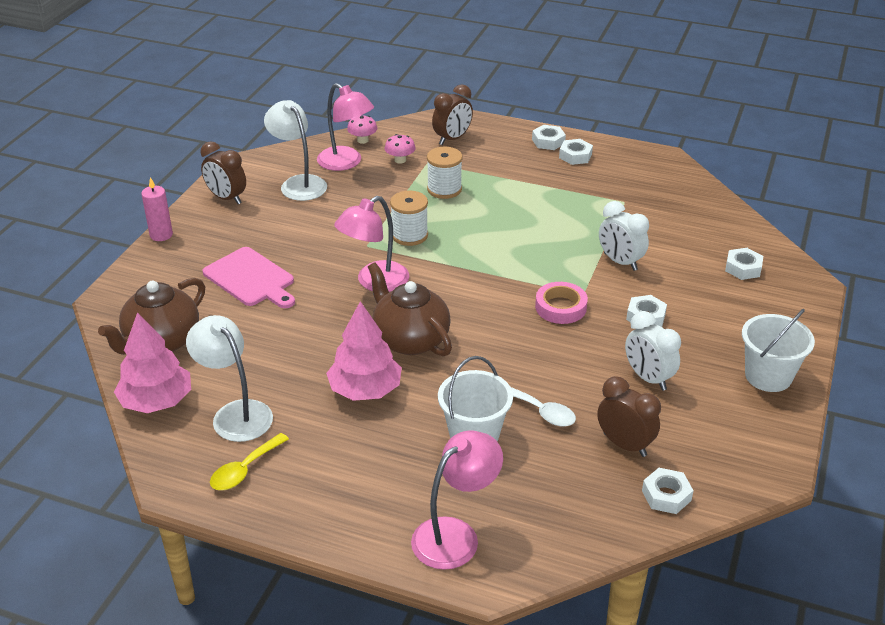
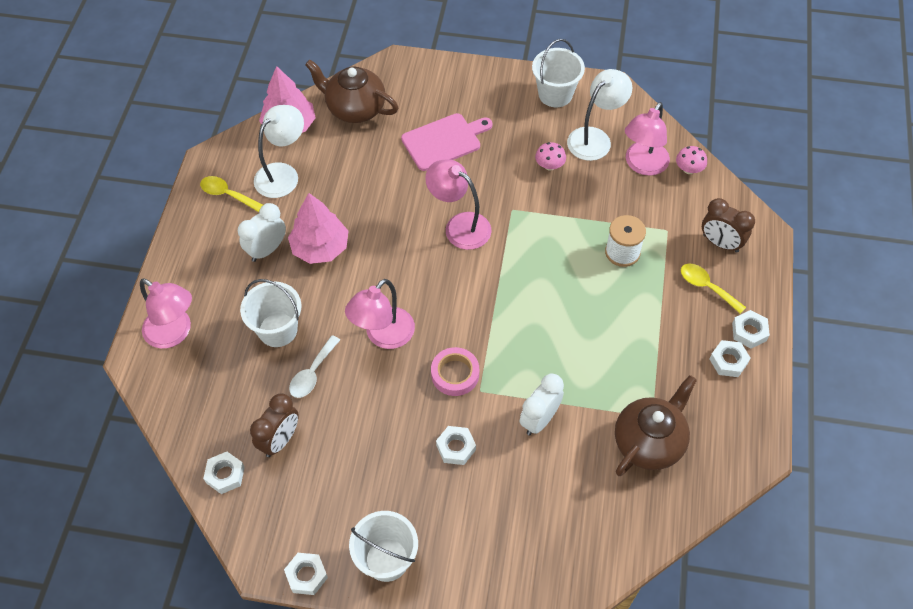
camera: 80 degrees right, 20 degrees up
(161, 235) = (489, 68): pink candle -> none
(226, 198) = (555, 94): brown clock -> white bucket
(251, 279) = (444, 141): pink cutting board -> pink cutting board turned 150 degrees counterclockwise
(400, 160) = (663, 207): pink mushroom -> pink mushroom (549, 166)
(409, 235) = (536, 238): white spool -> none
(410, 339) = (387, 266): brown teapot -> brown teapot (649, 441)
(496, 153) = (706, 287): none -> yellow spoon
(503, 352) = (383, 336): none -> pink lamp
(648, 378) = (367, 454): white clock -> white clock (267, 250)
(743, 268) = (558, 538): white nut -> white nut (306, 575)

